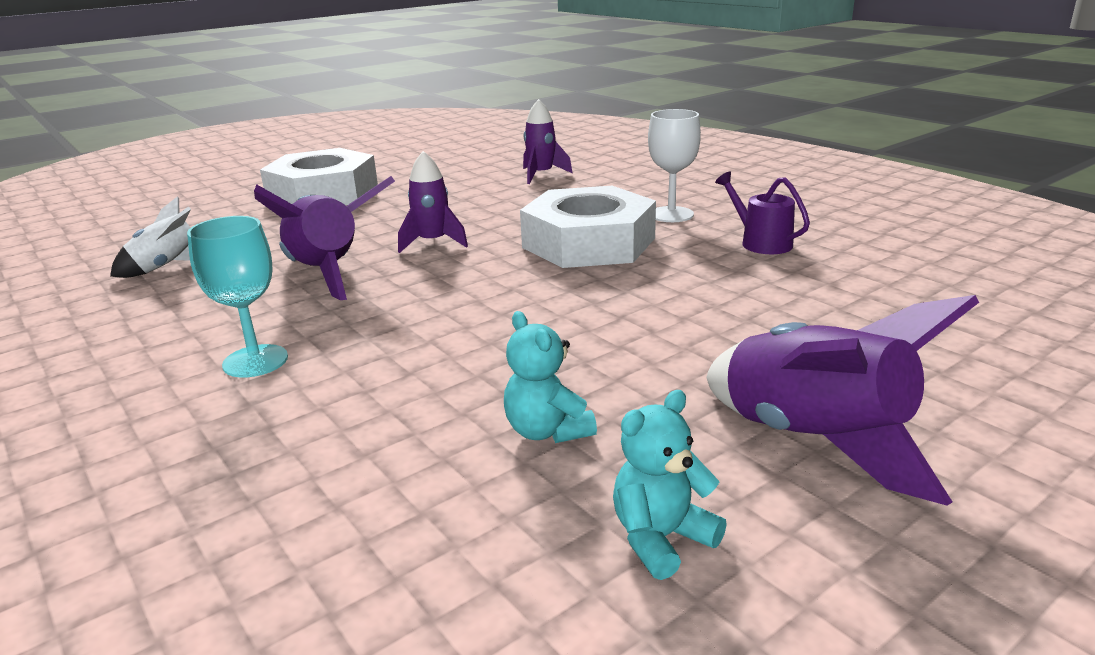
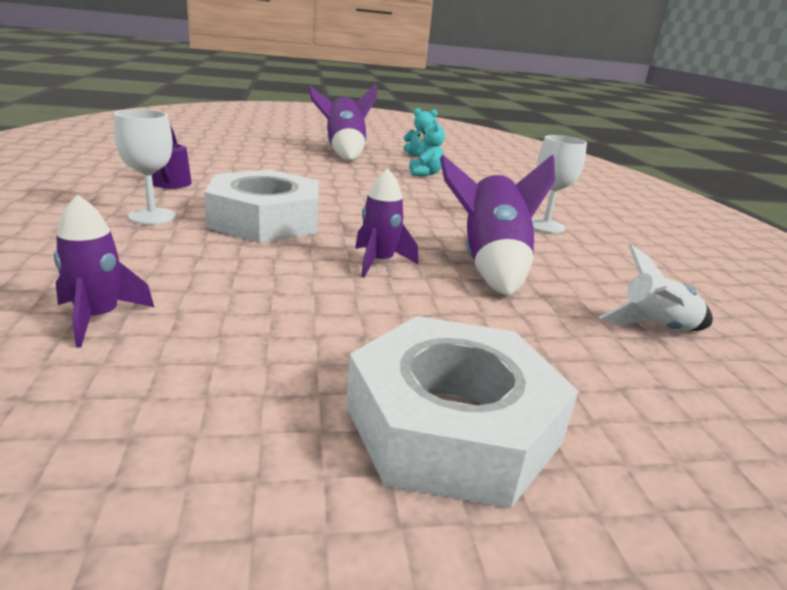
camera: 155 degrees left, 0 degrees up
(255, 361) = (545, 226): turquoise goblet -> white goblet

